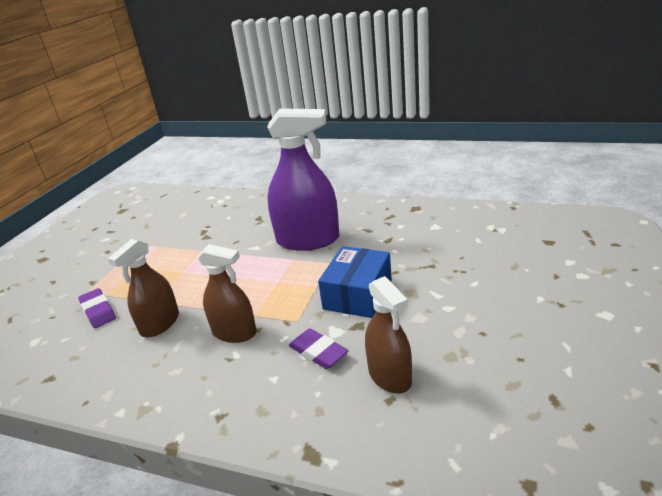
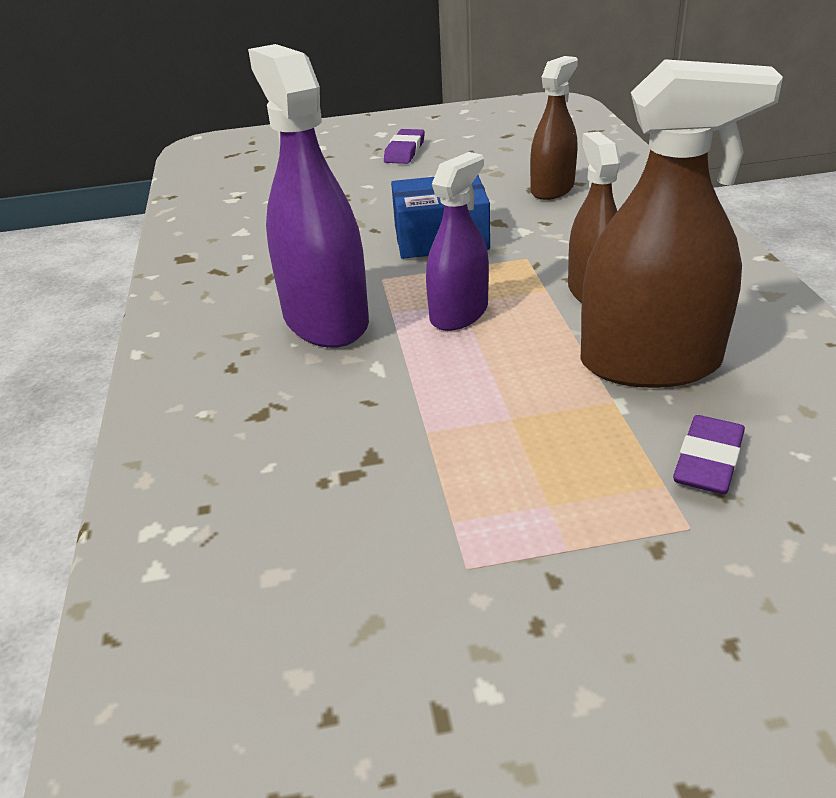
camera: 120 degrees left, 5 degrees up
(160, 324) = (650, 363): brown spray bottle -> brown spray bottle, size x1.64
(268, 278) = (459, 313): none -> purple spray bottle
(318, 352) = (561, 229): purple eraser -> purple eraser (404, 151)

